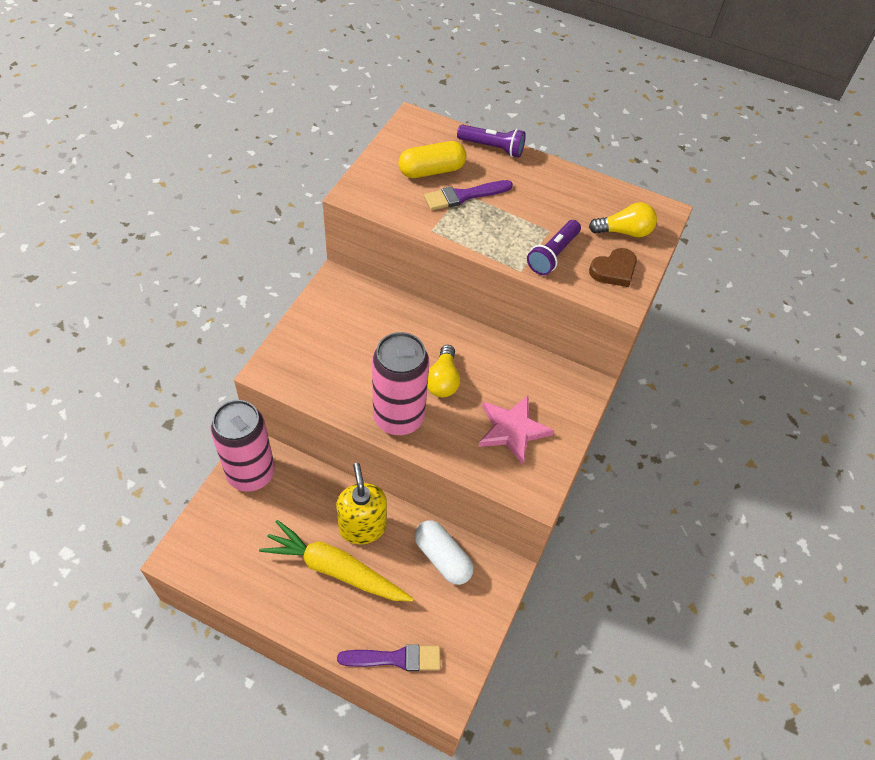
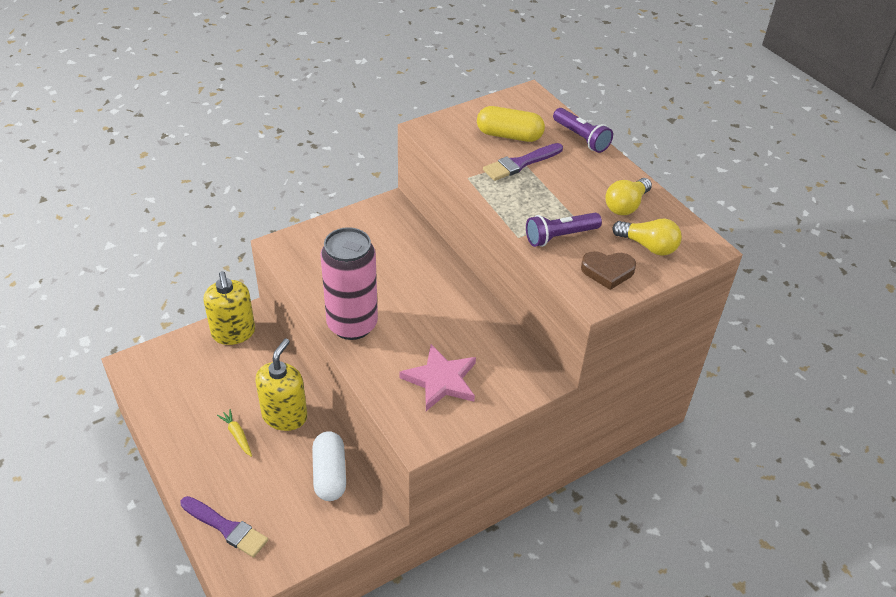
camera: 35 degrees right, 10 degrees down
(251, 473) = (233, 333): pink can -> yellow soap dispenser
(335, 569) = (237, 435): yellow carrot -> yellow carrot, size x0.41
(443, 380) = (414, 315): yellow light bulb -> yellow light bulb (626, 205)
(464, 196) = (520, 163): purple brush -> purple brush turned 45 degrees counterclockwise

